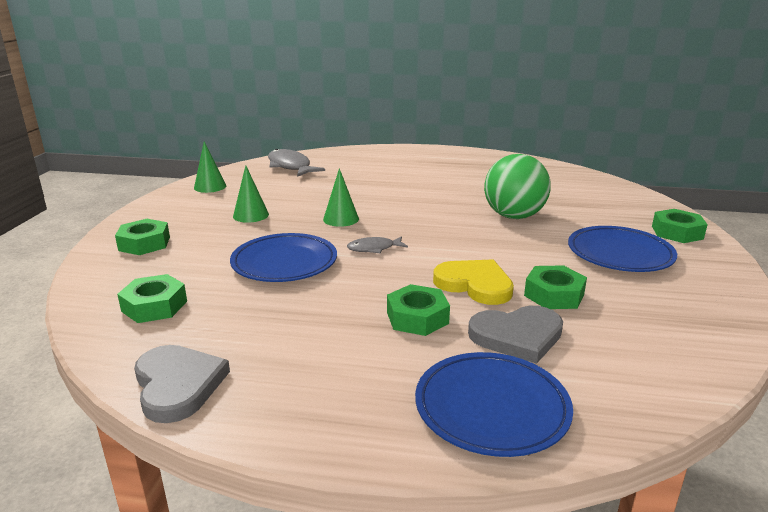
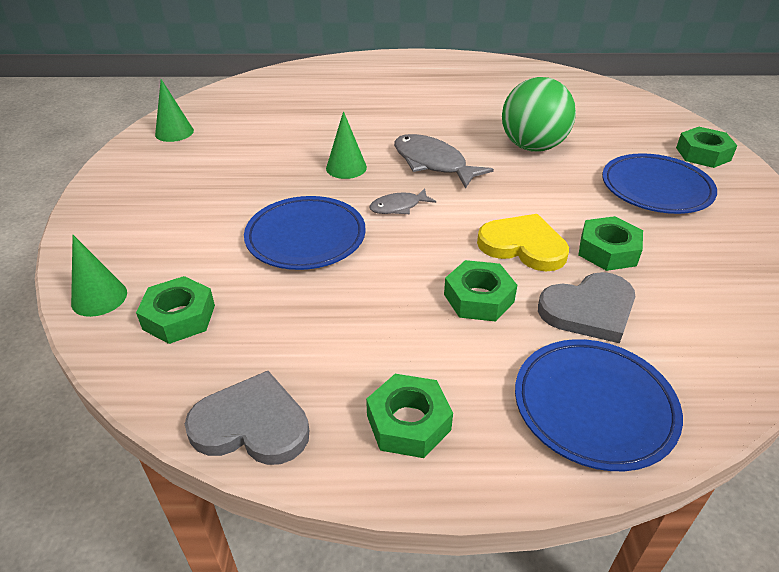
camera: 10 degrees left, 15 degrees up
(144, 243) = (129, 226): green nut -> green nut (408, 422)
(178, 385) = (252, 424): grey heart -> grey heart turned 45 degrees counterclockwise
(251, 215) = (240, 171): green cone -> green cone (99, 298)
(290, 166) = (259, 94): grey fish -> grey fish (433, 163)

